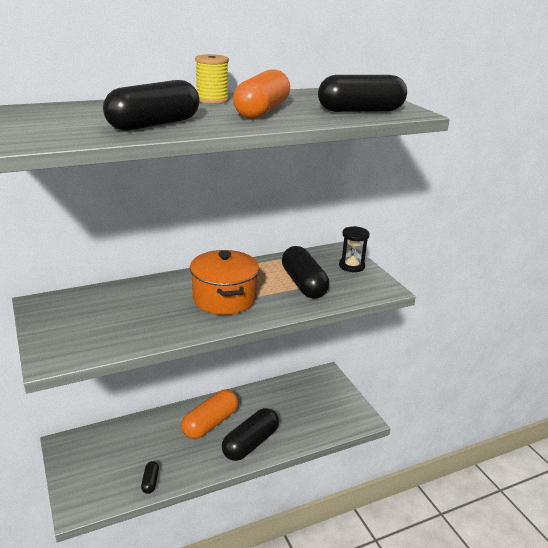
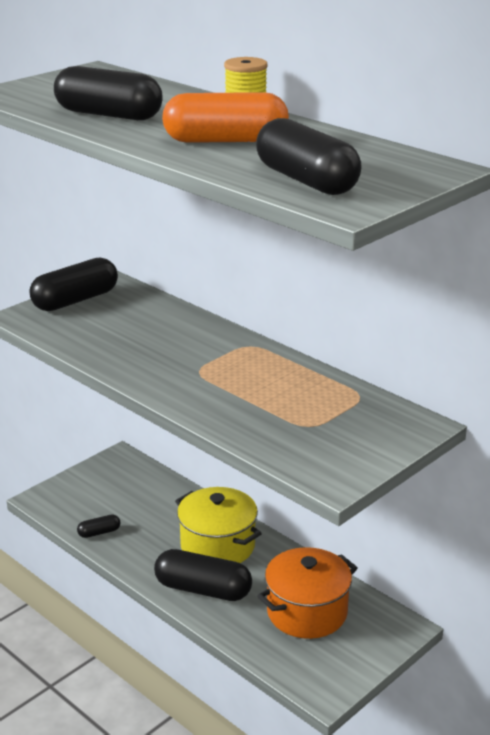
camera: 70 degrees right, 0 degrees up
(210, 423) = (217, 546): orange capsule -> yellow pot
(224, 298) = (199, 369): orange pot -> orange pot (307, 612)
(303, 284) = (285, 413): black capsule -> black capsule (75, 300)
(351, 266) = (377, 441): black hourglass -> none

